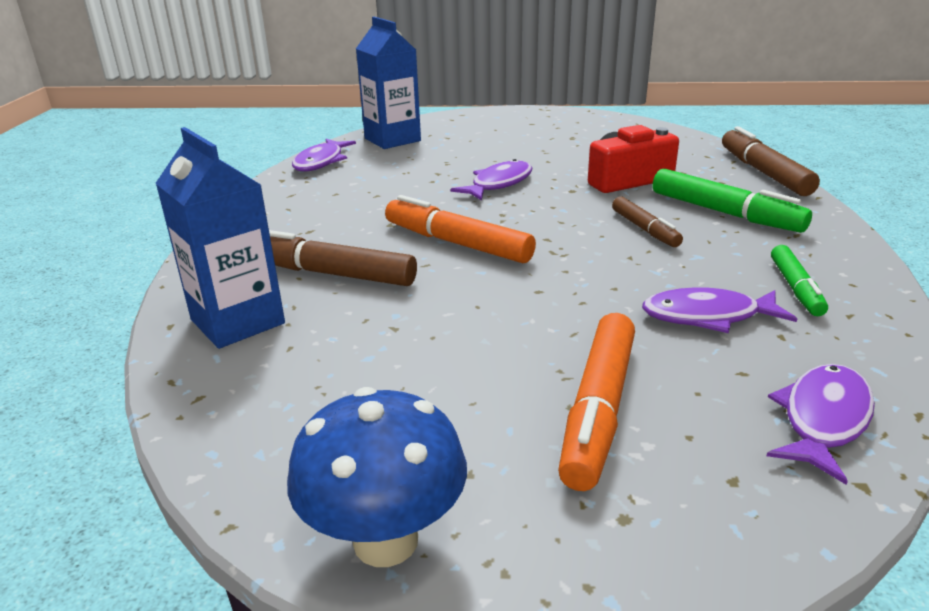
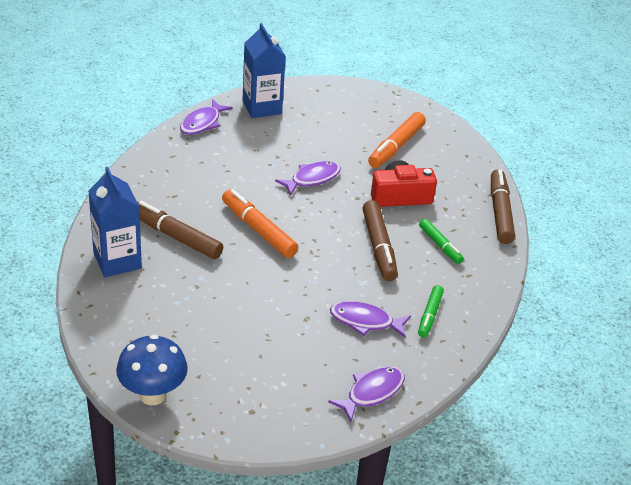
camera: 10 degrees right, 10 degrees up
(598, 409) = (272, 360): orange marker -> orange marker (396, 147)
(645, 229) = (379, 247): brown marker -> brown marker, size x1.64
(725, 213) = (440, 245): green marker -> green marker, size x0.61

